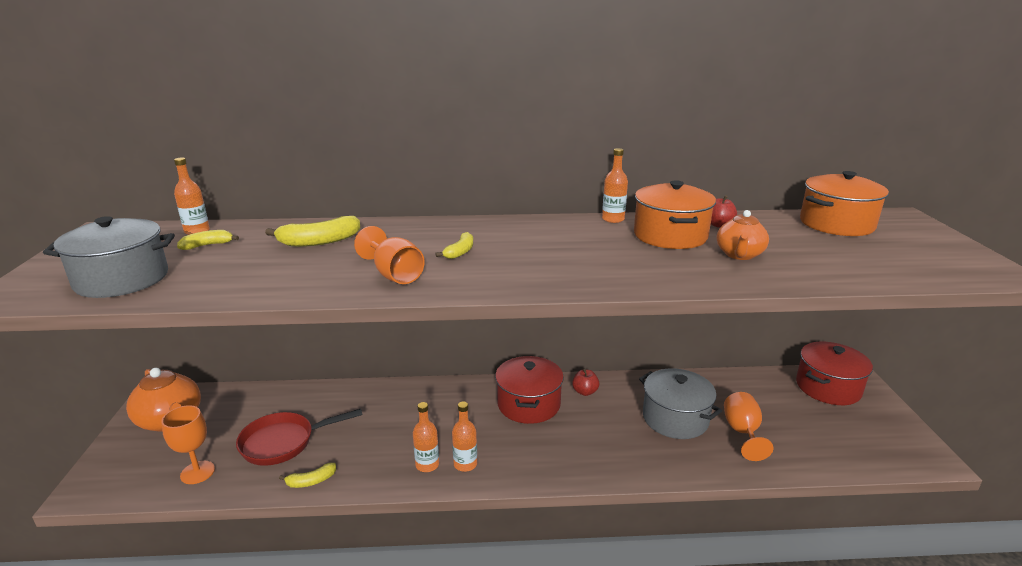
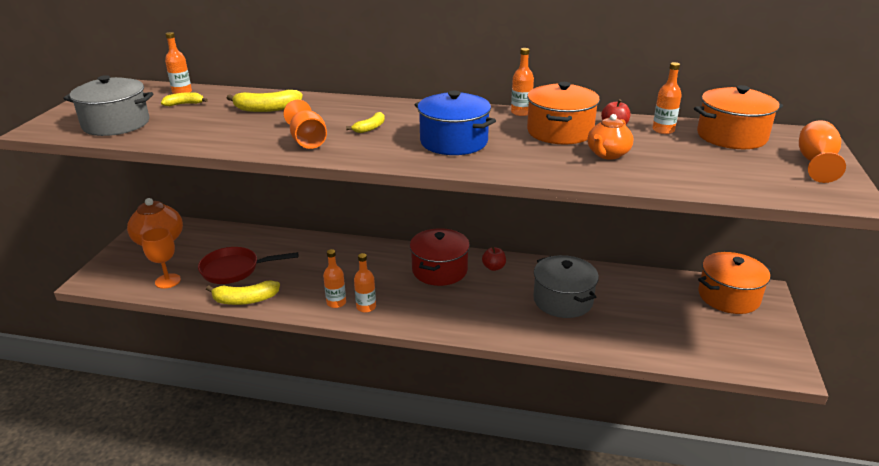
camera: 15 degrees right, 5 degrees up
(311, 481) = (245, 300): yellow banana -> yellow banana, size x1.67
(567, 258) = (454, 142): none -> blue pot
(742, 432) = (618, 320): orange goblet -> orange goblet (815, 163)
(768, 224) = (663, 130): none -> orange bottle
(828, 387) = (728, 297): red pot -> orange pot

